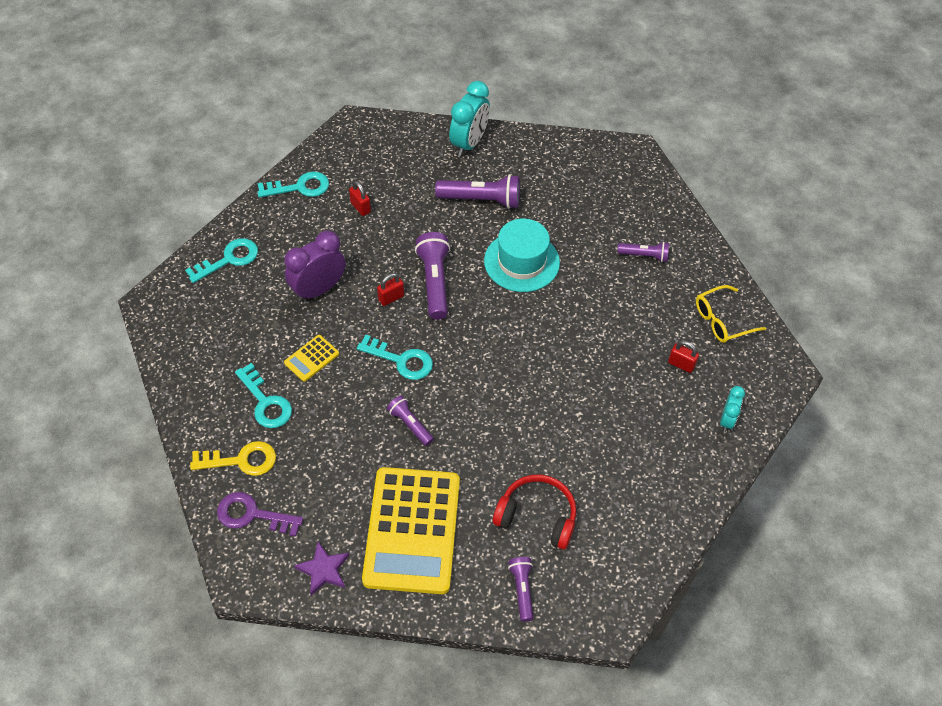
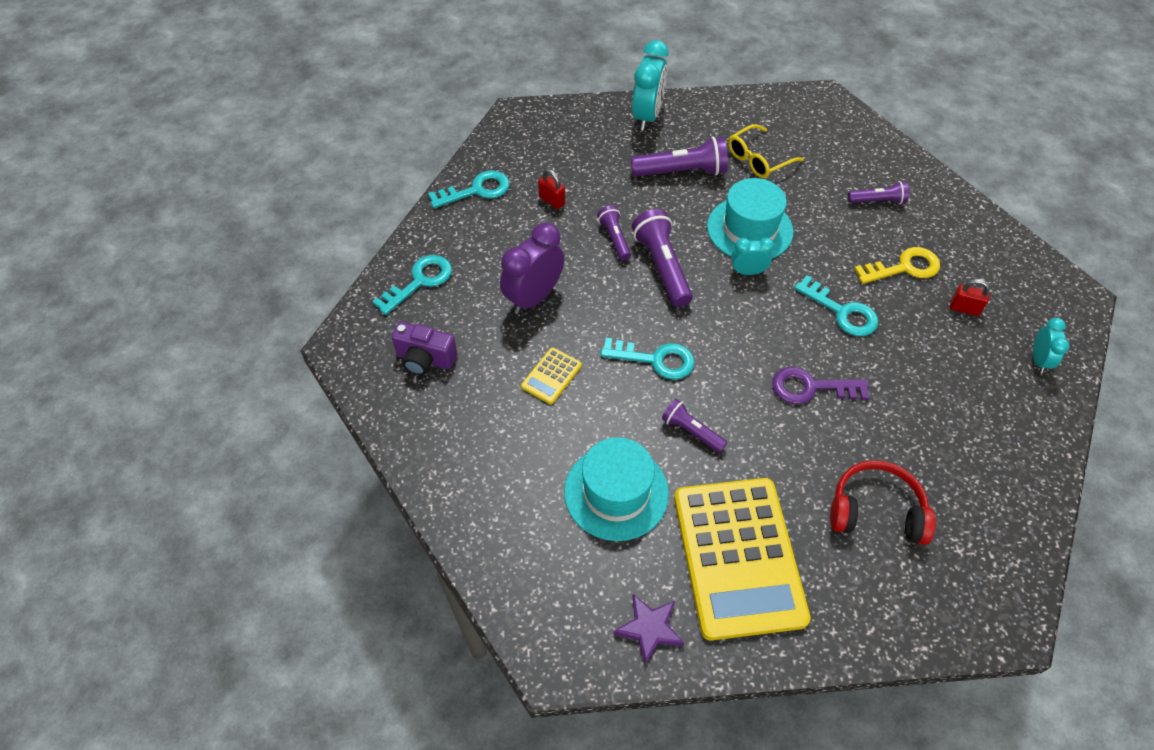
camera: 10 degrees left, 0 degrees up
(214, 326) = (425, 359): none -> purple camera
(241, 460) = (505, 512): yellow key -> yellow key (904, 267)
(252, 515) = (540, 577): purple key -> purple key (811, 387)
(266, 402) = (513, 437): turquoise key -> turquoise key (842, 312)
(333, 461) = (616, 492): none -> turquoise hat
(391, 298) = (619, 292): red padlock -> none
(506, 299) = (748, 272): none -> turquoise clock
(522, 590) = (893, 603): purple flashlight -> purple flashlight (614, 238)
(722, 320) = (987, 254): yellow glasses -> yellow glasses (758, 159)

